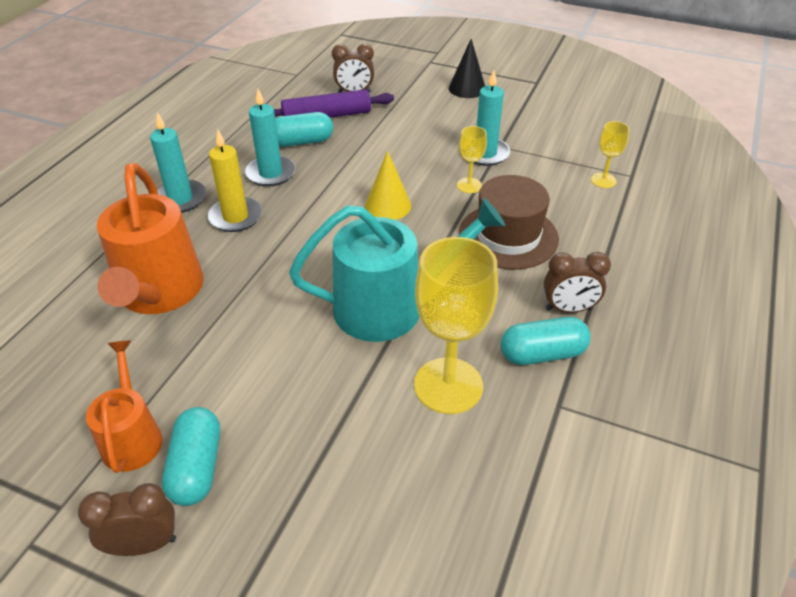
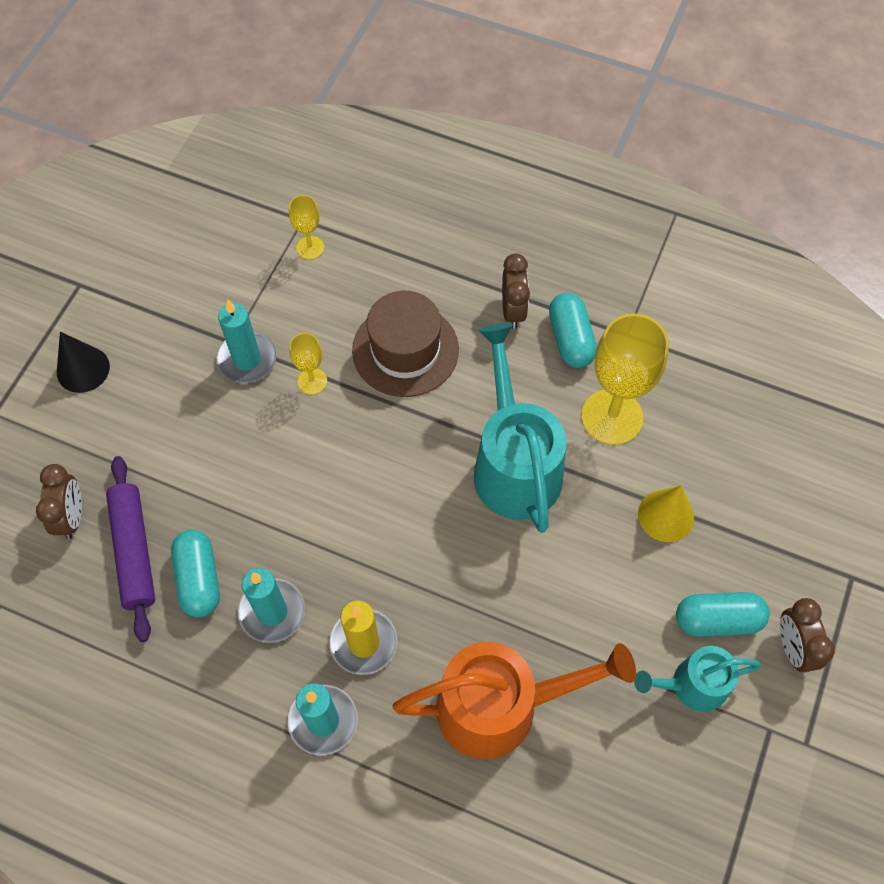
camera: 90 degrees left, 20 degrees up
(132, 437) = (692, 685): orange watering can -> turquoise watering can
(388, 205) = (347, 468): yellow cone -> yellow cone (666, 515)

